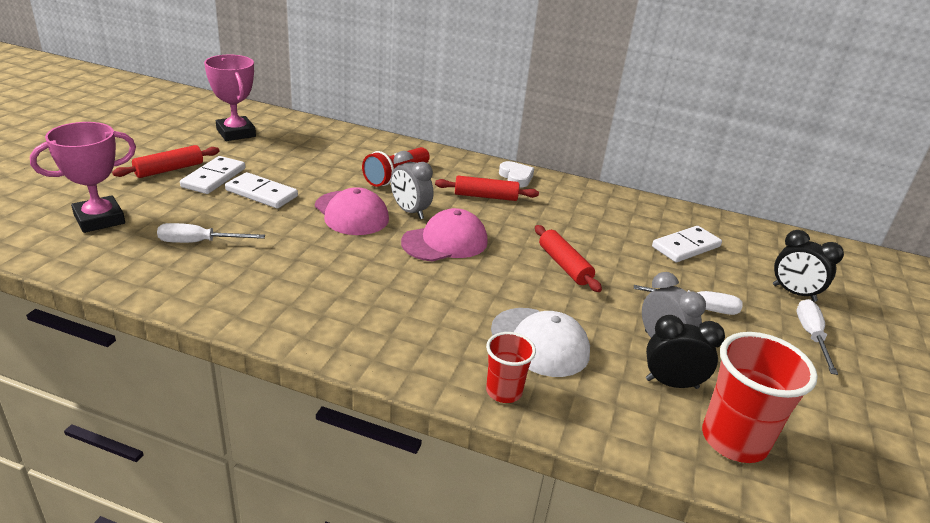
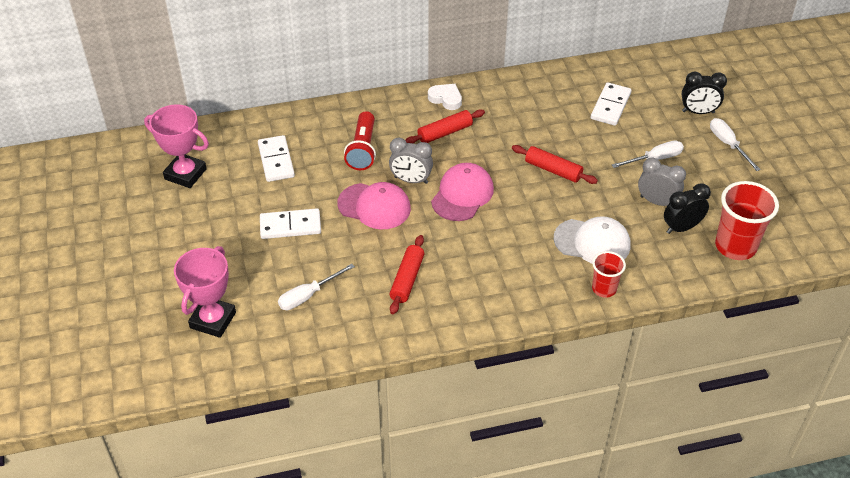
camera: 30 degrees left, 15 degrees up
(169, 169) = (191, 244): red rolling pin -> red rolling pin (407, 279)
(214, 178) = (236, 232): white domino -> white domino (276, 160)

